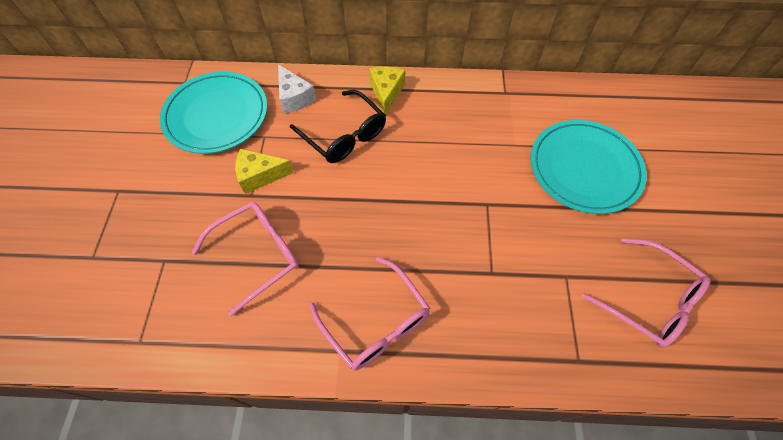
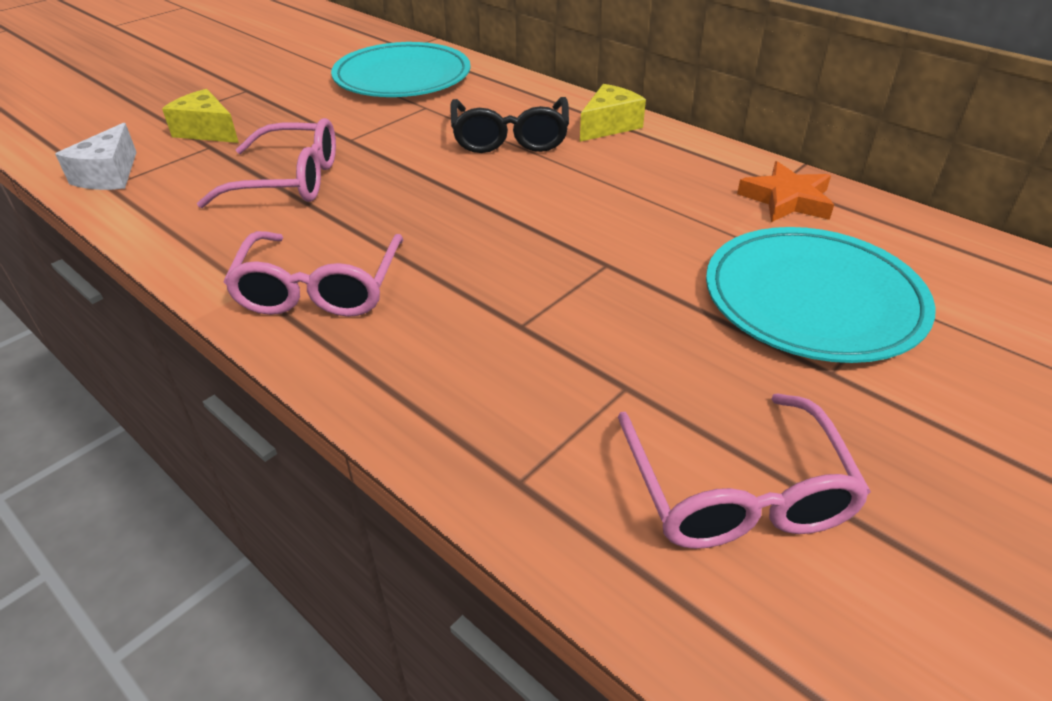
camera: 40 degrees right, 20 degrees down
(260, 175) = (378, 130): yellow cheese -> yellow cheese (207, 131)
(294, 97) = (497, 93): white cheese -> white cheese (109, 175)
(519, 104) = (787, 200): none -> orange star

